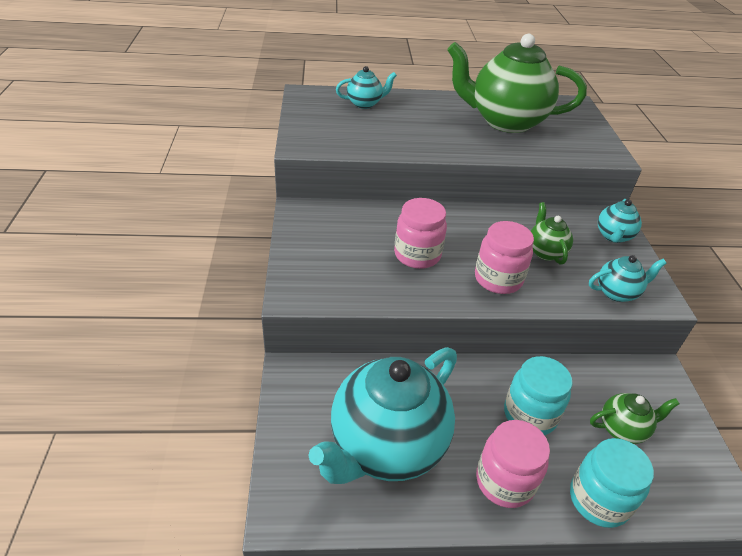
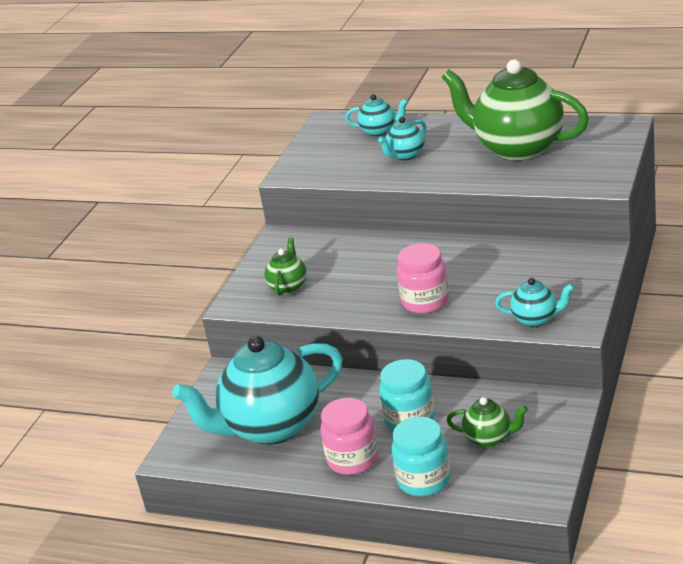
camera: 30 degrees right, 10 degrees down
(417, 255) = (363, 278): pink jar -> none
(545, 252) = (493, 281): green teapot -> green teapot (288, 286)
(613, 236) = (582, 270): turquoise teapot -> turquoise teapot (406, 155)

